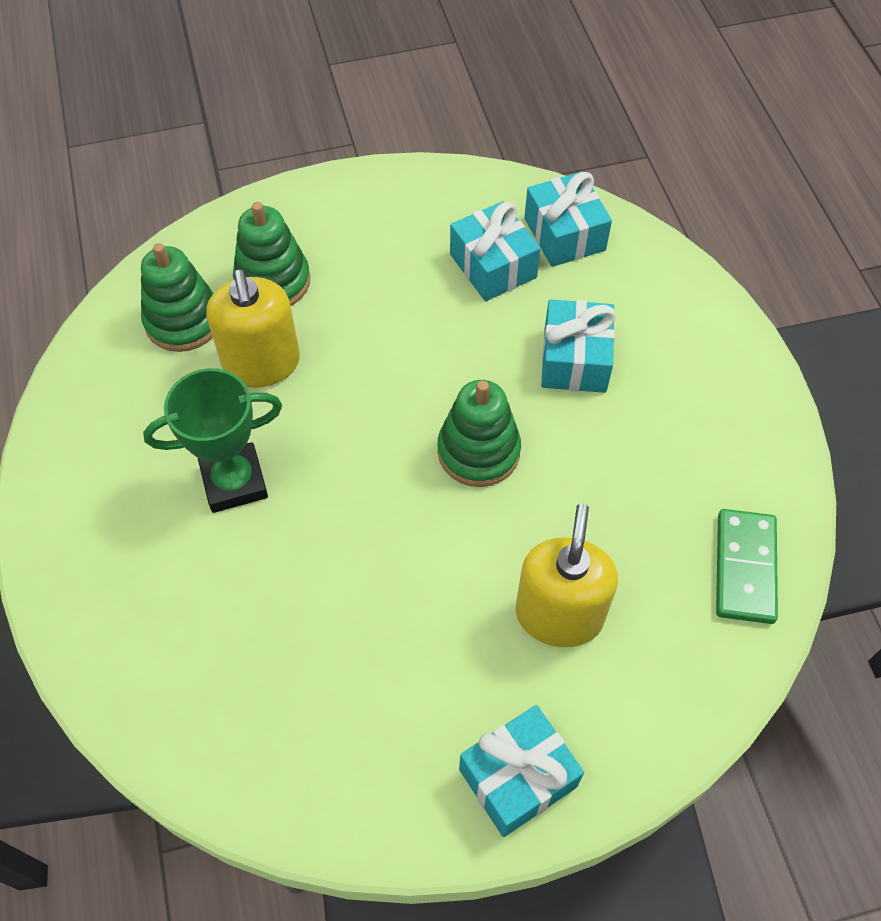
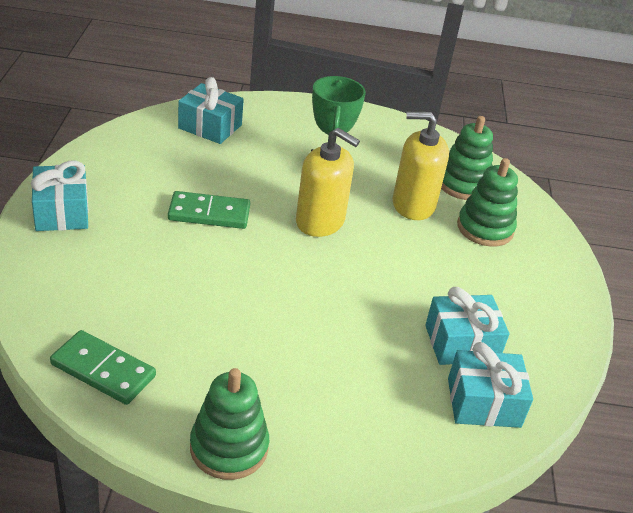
camera: 105 degrees right, 20 degrees down
(412, 587) = (209, 213): none -> green domino
(478, 451) = (289, 274): green stacking toy -> green stacking toy (229, 447)
(559, 615) = (143, 264): yellow soap dispenser -> yellow soap dispenser (320, 221)
(574, 360) = (343, 354): turquoise gift -> turquoise gift (210, 126)

